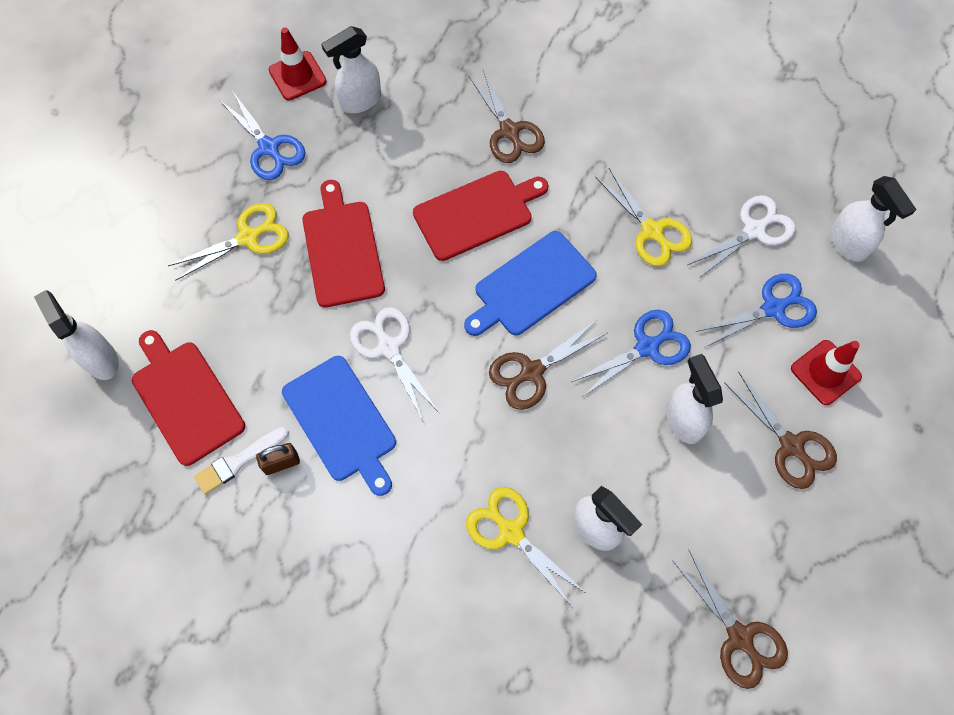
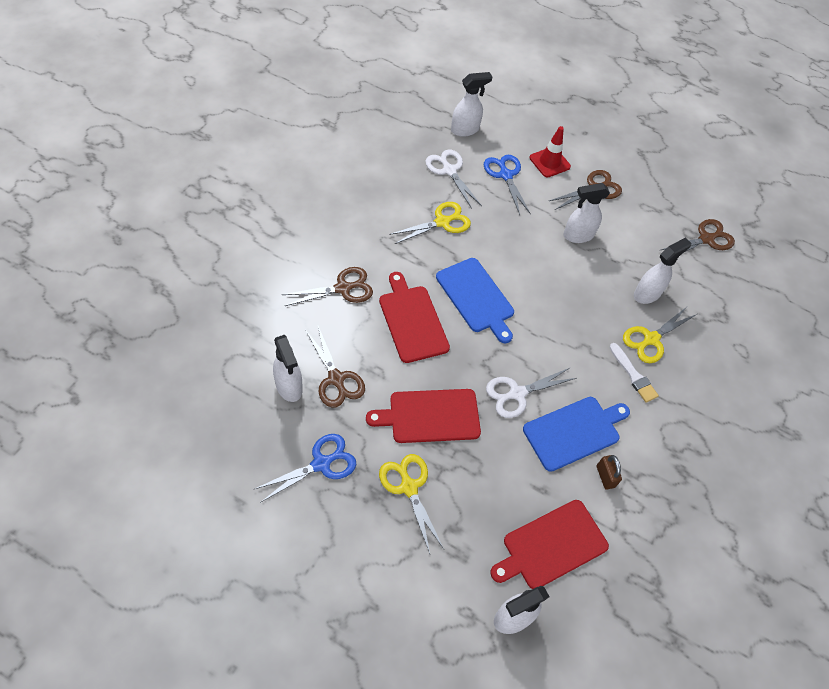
camera: 90 degrees left, 10 degrees down
(238, 461) = (604, 507): white brush -> white brush (633, 375)
(297, 76) = (249, 433): red traffic cone -> none
(531, 372) = (541, 309): brown scissors -> brown scissors (336, 379)
(647, 347) = (527, 243): blue scissors -> none

